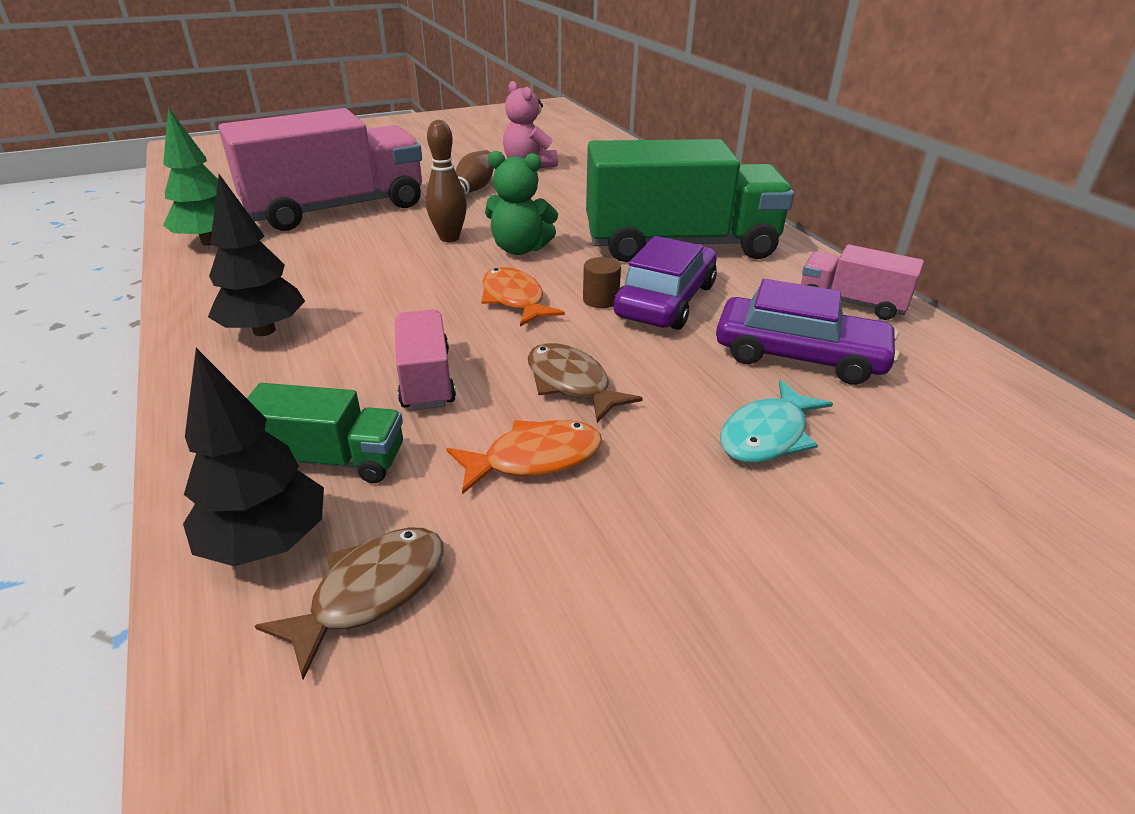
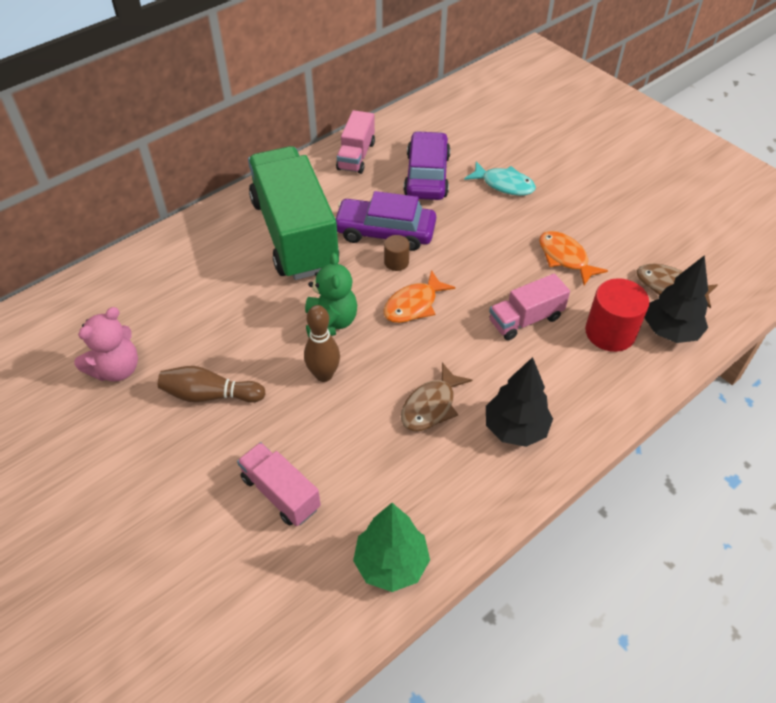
camera: 105 degrees left, 15 degrees up
(332, 460) = (610, 332): green truck -> red cylinder
(336, 209) = (280, 493): pink truck -> pink truck, size x0.48
(571, 383) = (497, 257): brown fish -> brown fish (431, 406)

